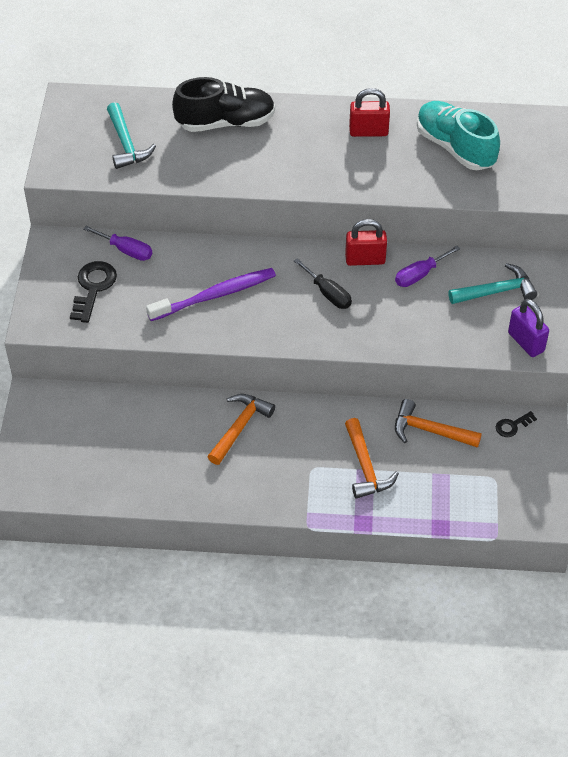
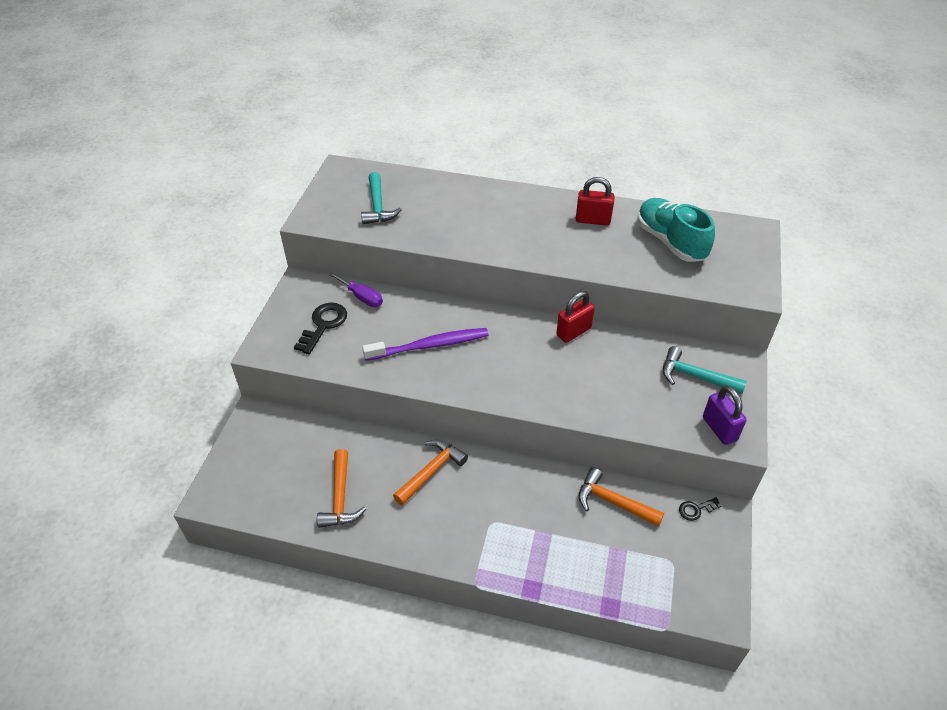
camera: 10 degrees right, 5 degrees down
(225, 122) = (468, 199): black shoe -> none
(328, 293) = (534, 357): black screwdriver -> none
(365, 259) = (573, 332): red padlock -> red padlock turned 45 degrees counterclockwise
(365, 467) = (544, 530): orange hammer -> orange hammer (340, 498)
(419, 275) = (622, 352): purple screwdriver -> none
(496, 291) = (695, 376): turquoise hammer -> turquoise hammer turned 150 degrees counterclockwise

